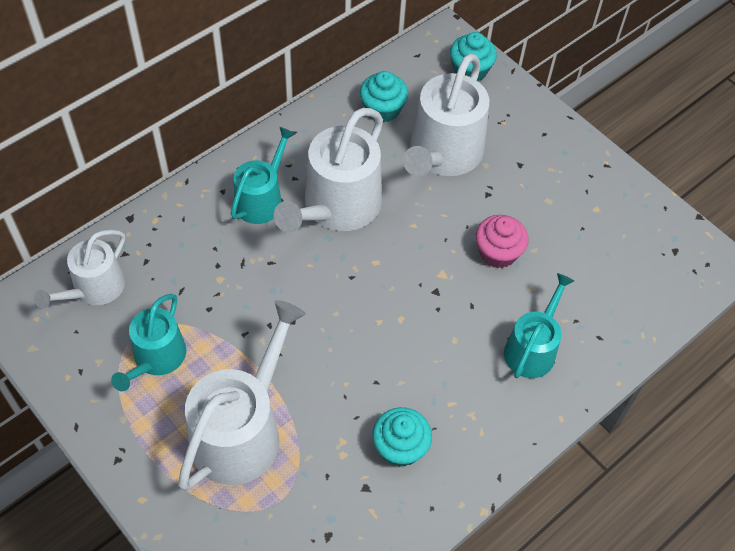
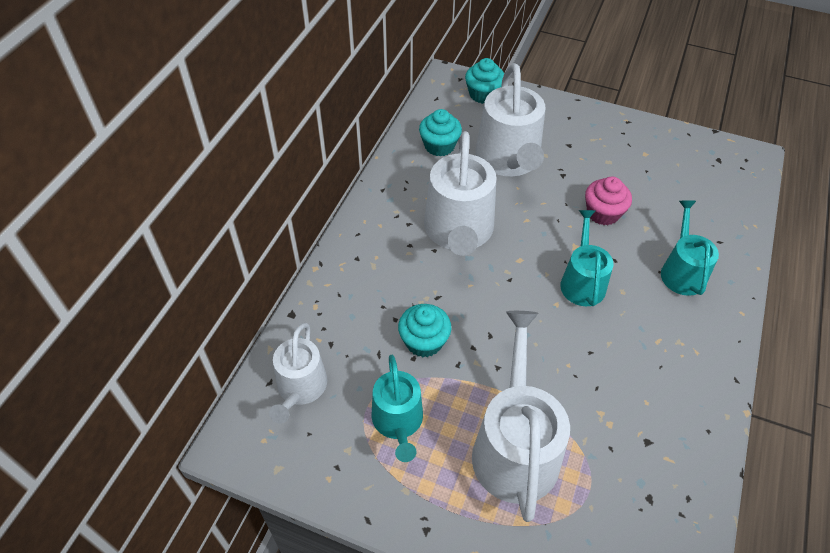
camera: 25 degrees left, 5 degrees down
(262, 199) = (394, 251): turquoise watering can -> turquoise watering can (582, 281)
(400, 447) = (648, 394): turquoise cupcake -> turquoise cupcake (424, 341)

